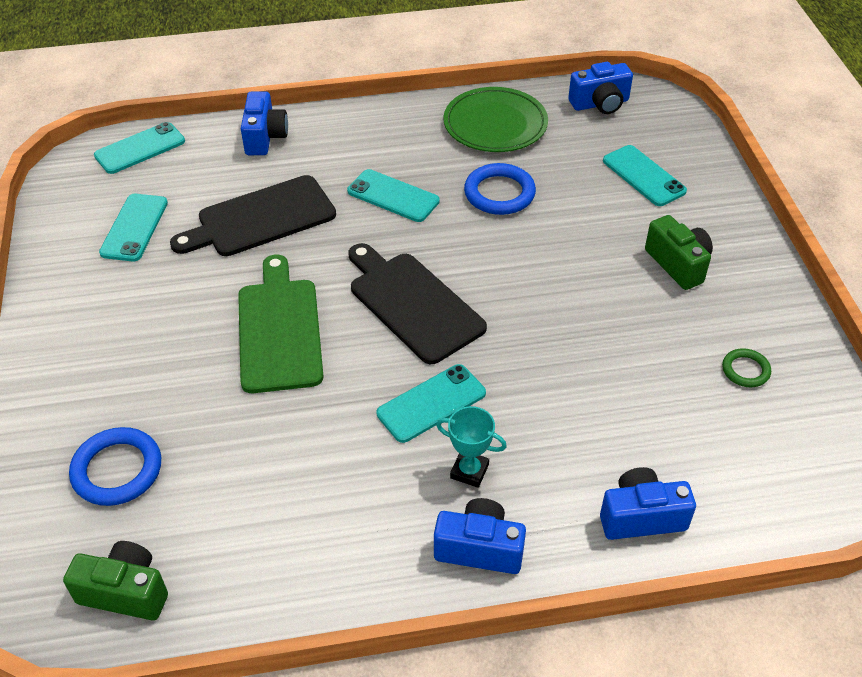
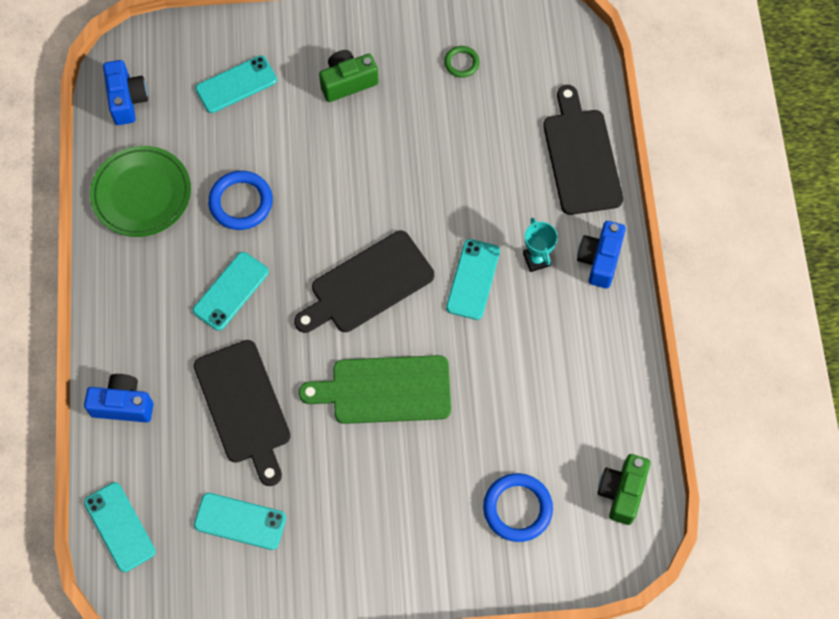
camera: 85 degrees left, 20 degrees up
(431, 403) = (473, 279): turquoise phone -> turquoise phone turned 45 degrees clockwise
(469, 471) = (536, 259): turquoise trophy -> turquoise trophy turned 45 degrees counterclockwise
(641, 517) = (581, 157): blue camera -> black cutting board

